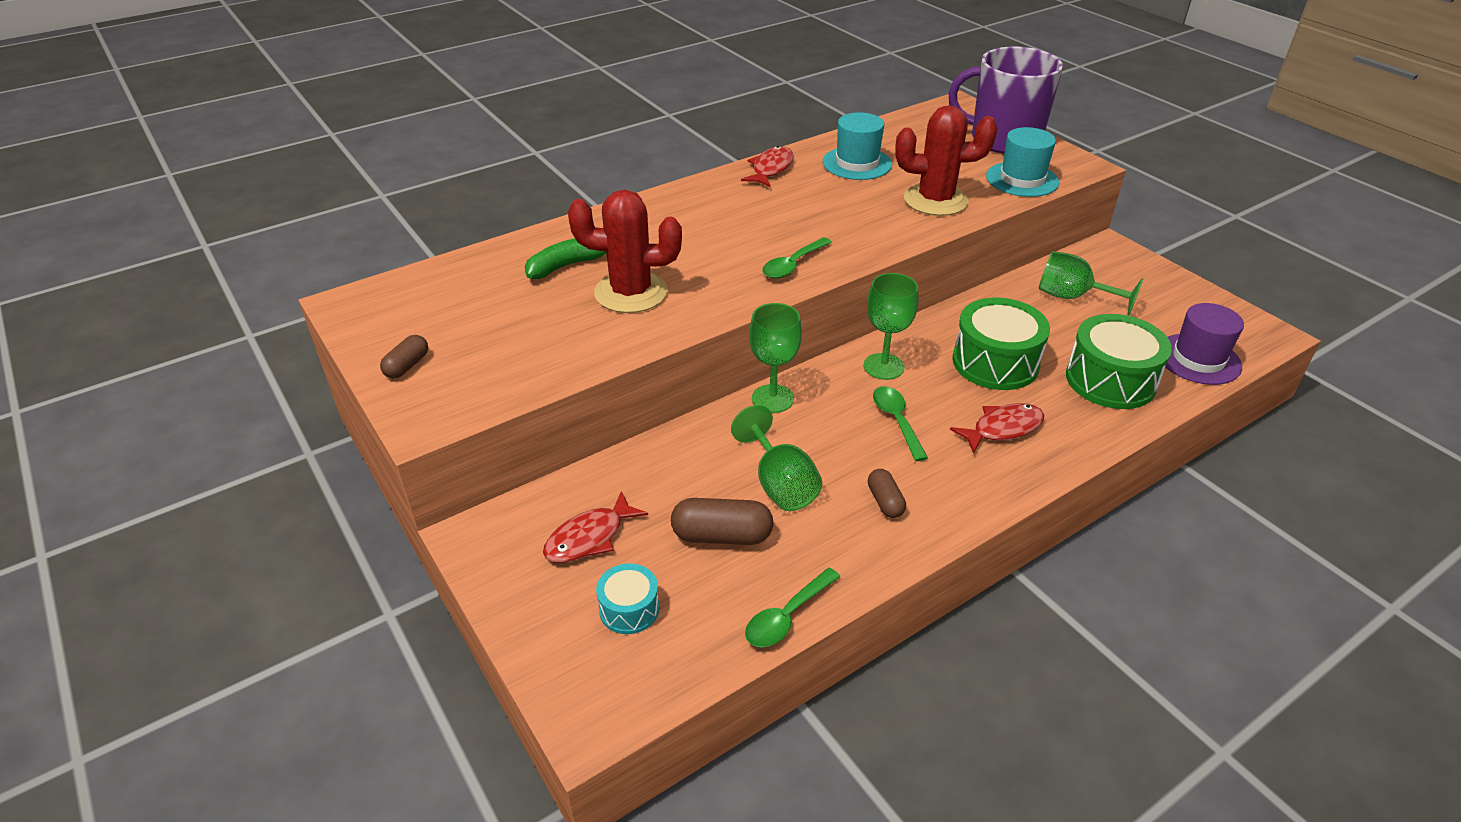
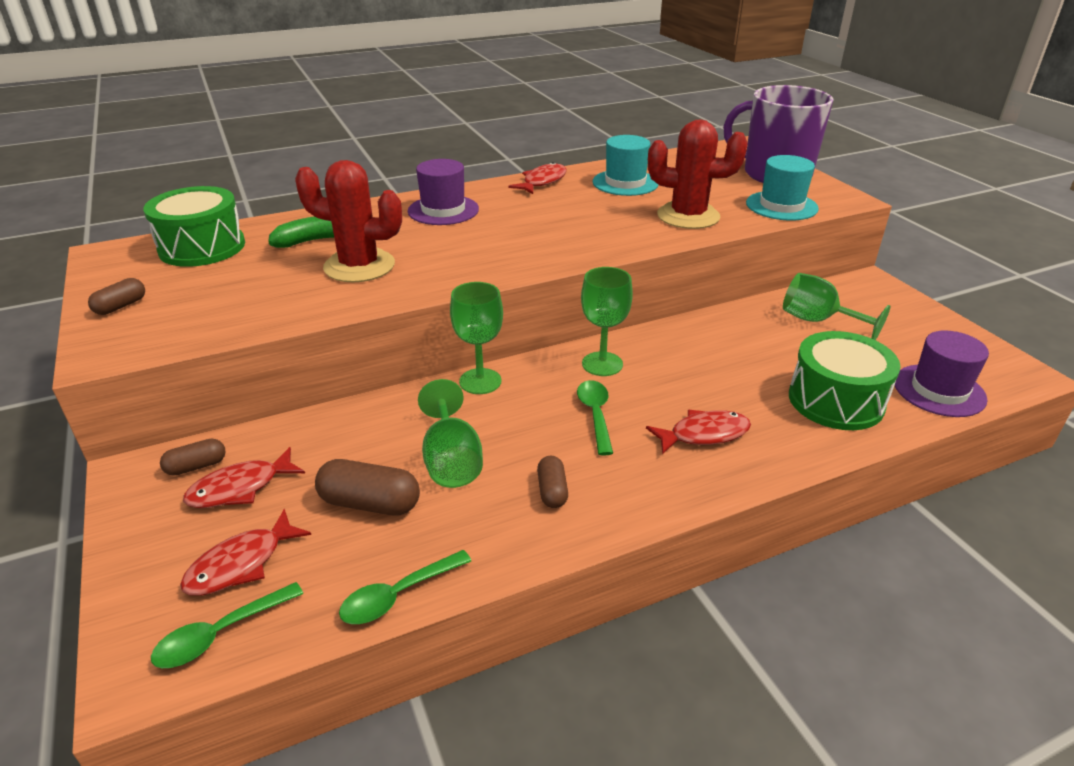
camera: 10 degrees right, 5 degrees down
(534, 521) = (196, 466): none -> brown capsule
(629, 609) = (241, 564): turquoise drum -> red fish
(683, 215) = (443, 210): none -> purple hat
(792, 265) = (524, 257): green spoon -> green spoon (220, 634)
(995, 362) = (718, 372): green drum -> green drum (202, 247)

